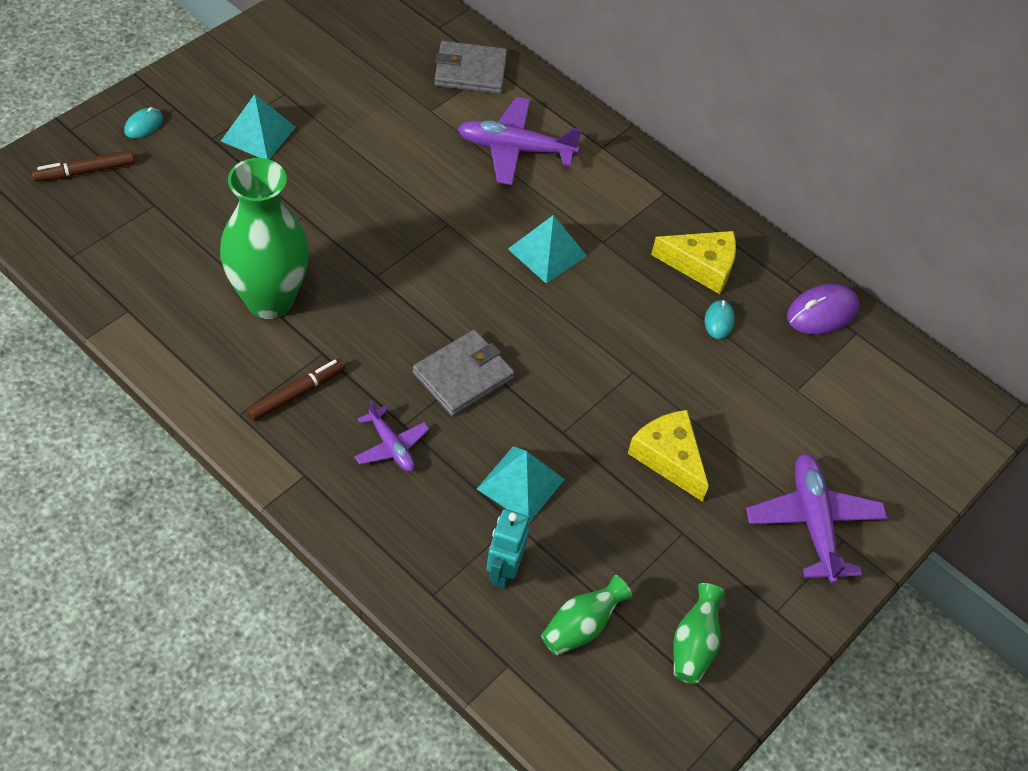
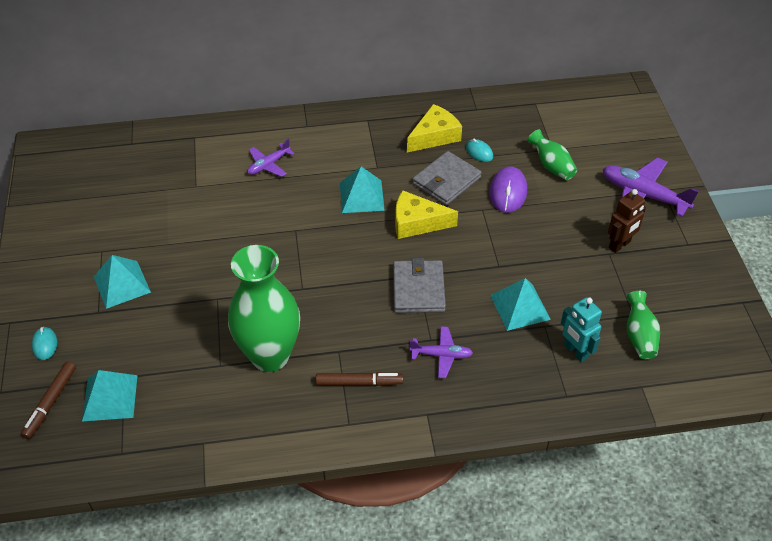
camera: 45 degrees left, 5 degrees down
(123, 209) = (110, 397): none -> turquoise pyramid
(297, 393) = (359, 383): brown marker -> brown marker turned 90 degrees clockwise
(470, 71) = (185, 149): grey wallet -> grey wallet (446, 181)
(515, 149) = (268, 165): purple plane -> purple plane, size x0.58
(669, 457) = (554, 229): yellow cheese -> yellow cheese (417, 222)
(693, 645) = (685, 292): green vase -> green vase (551, 166)
(706, 537) = (619, 245): none -> brown robot
(822, 312) = (510, 108): purple mouse -> purple mouse (508, 192)

